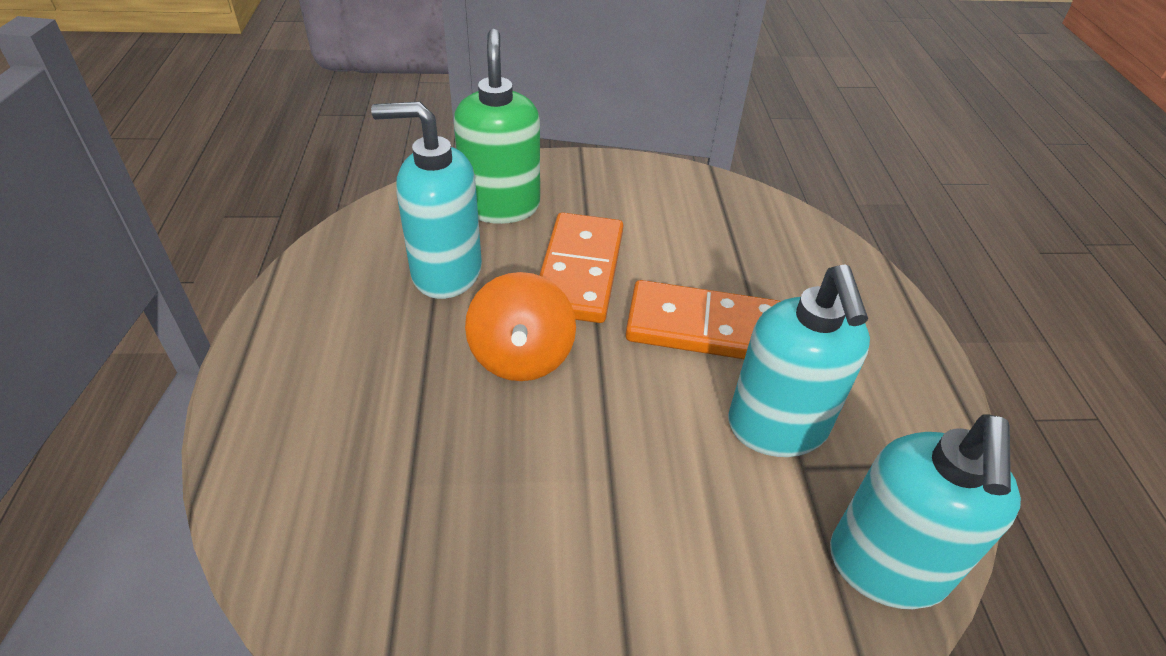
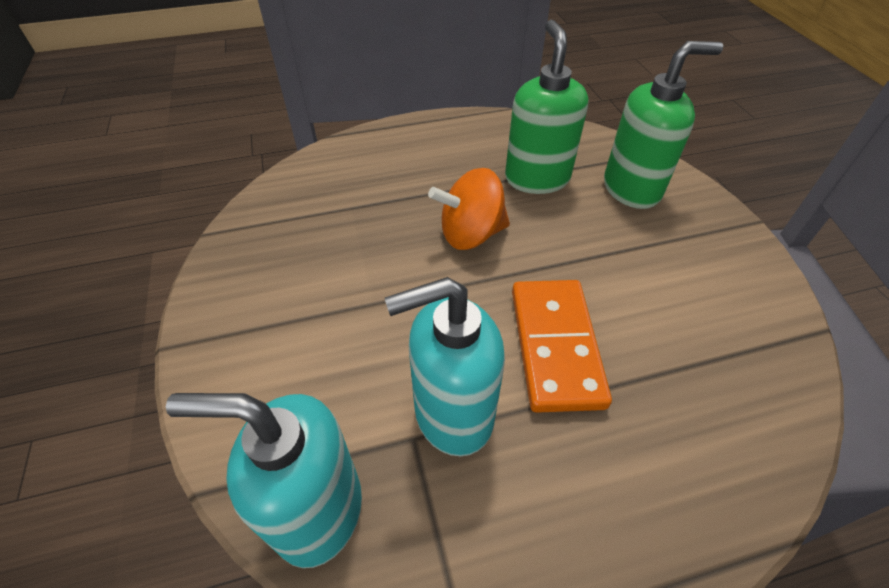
camera: 80 degrees right, 5 degrees up
(446, 272) = (537, 178): turquoise soap dispenser -> green soap dispenser
(579, 271) = (581, 249): orange domino -> none

